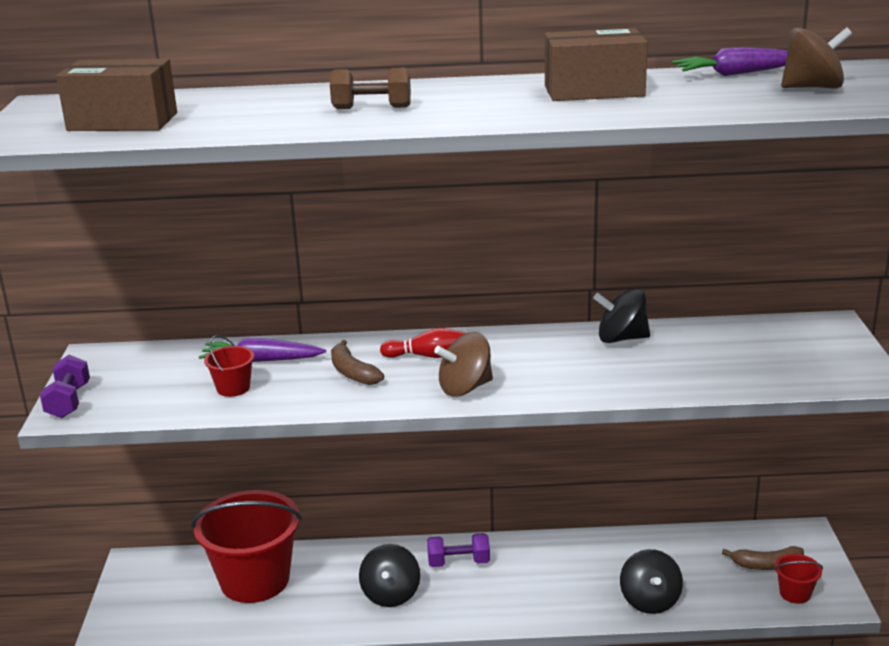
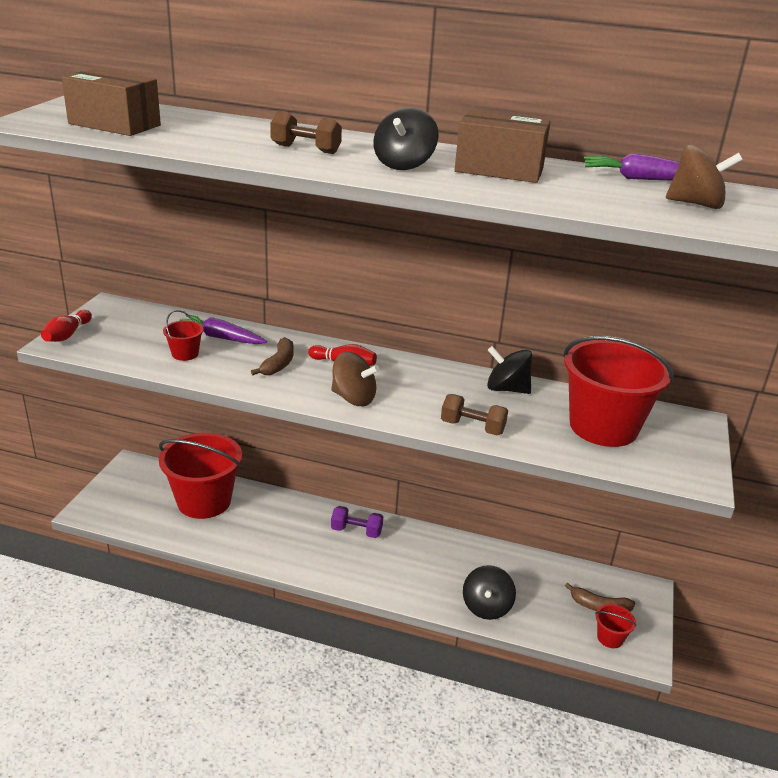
camera: 15 degrees right, 5 degrees up
(68, 401) = (67, 335): purple dumbbell -> red bowling pin
(352, 372) = (278, 364): brown banana -> brown banana turned 150 degrees counterclockwise
(391, 594) = (293, 541): black spinning top -> black spinning top (404, 165)
(465, 388) = (353, 398): brown spinning top -> brown spinning top turned 150 degrees counterclockwise
(614, 386) = (472, 427): none -> brown dumbbell
(745, 352) = (603, 427): none -> red bucket

